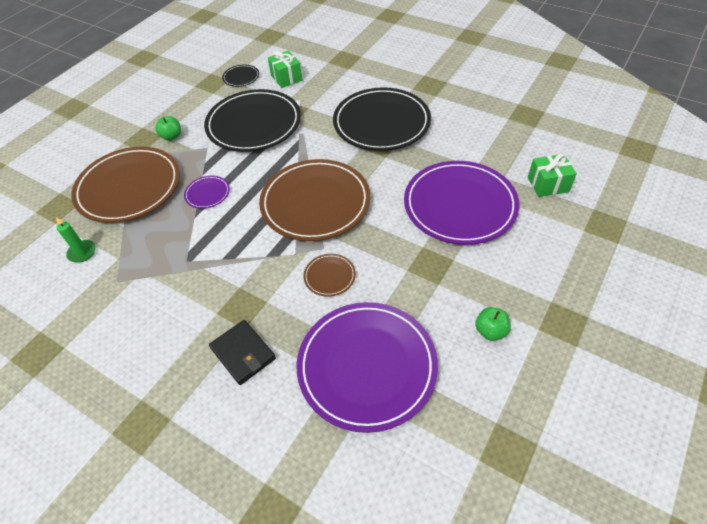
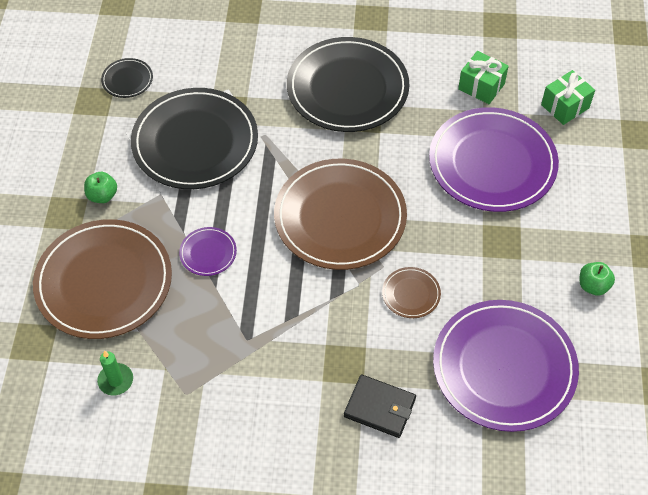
camera: 30 degrees left, 5 degrees up
(286, 78) = (188, 62): green gift -> green gift (481, 86)

